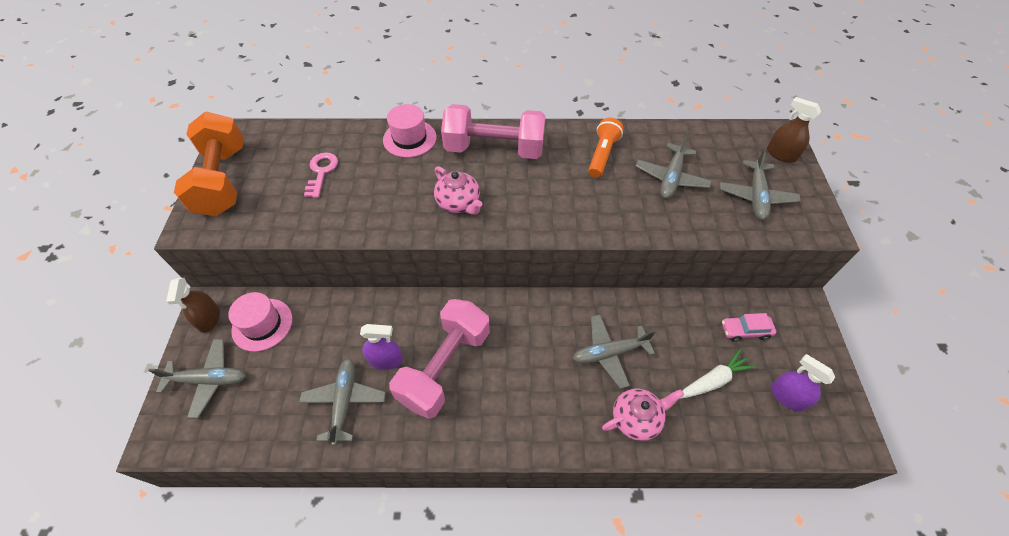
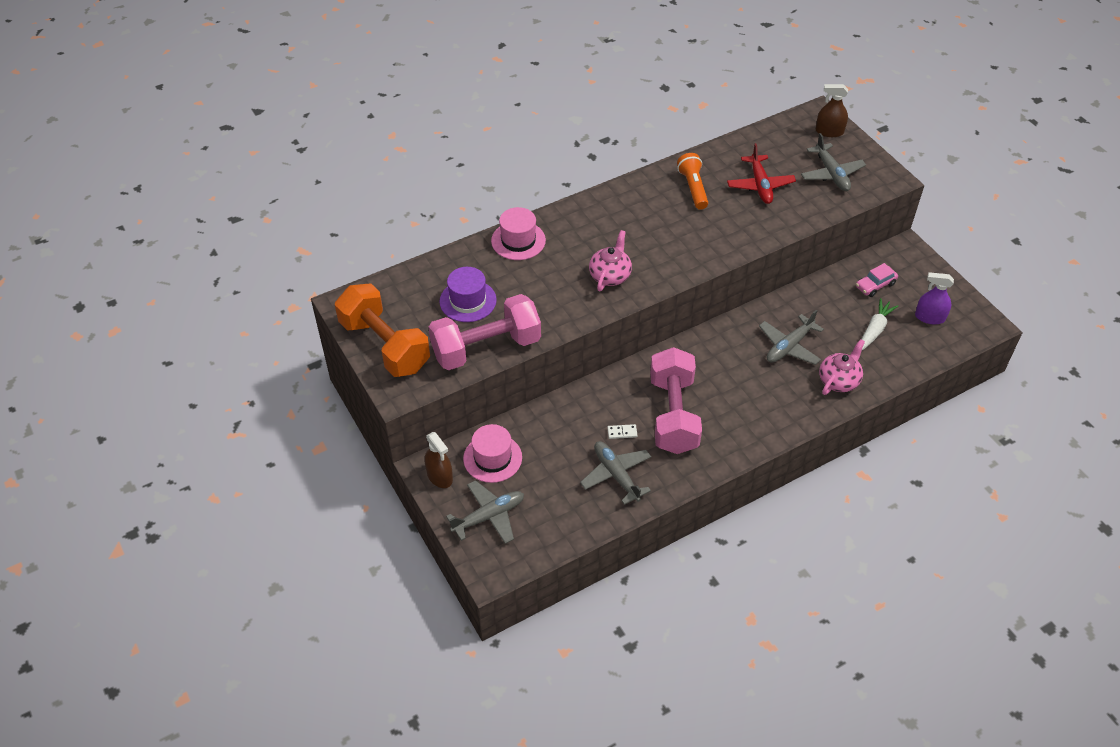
camera: 30 degrees left, 5 degrees down
(321, 172) = (468, 301): pink key -> purple hat
(385, 360) = (622, 432): purple spray bottle -> white domino
(459, 203) = (610, 275): pink teapot -> pink teapot turned 90 degrees counterclockwise
(494, 149) = (600, 220): pink dumbbell -> pink dumbbell (486, 348)
(671, 178) = (760, 185): grey plane -> red plane

